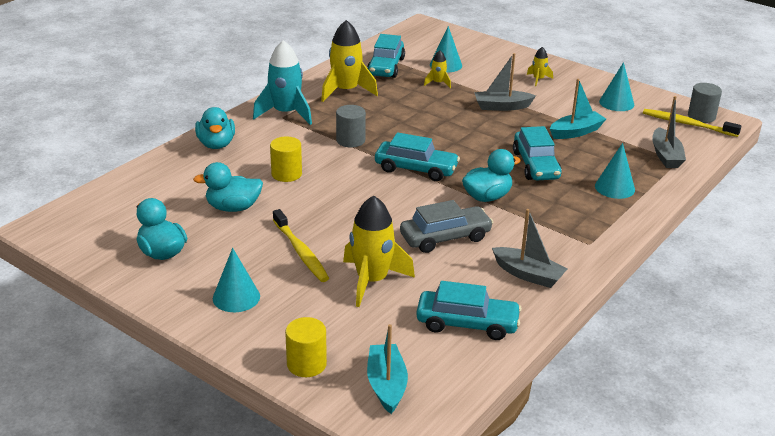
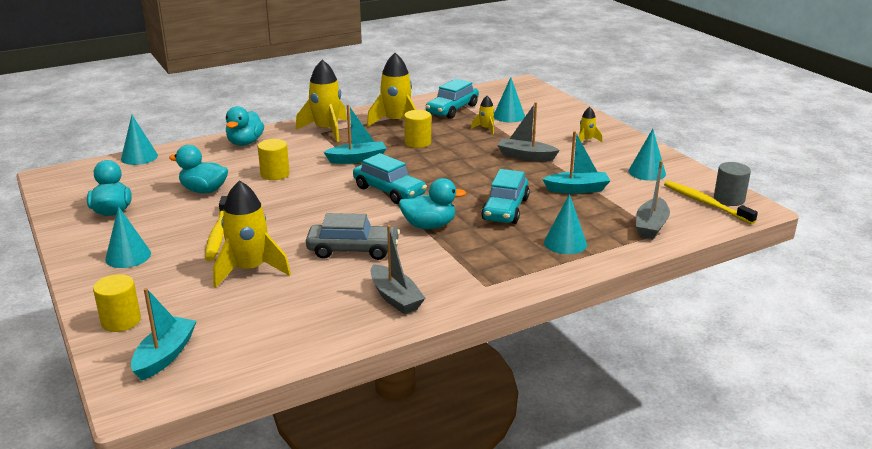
camera: 25 degrees right, 5 degrees down
(118, 184) = (139, 157): none -> turquoise cone
(286, 113) = (326, 130): turquoise rocket -> yellow rocket
(350, 140) = (357, 159): grey cylinder -> turquoise boat
(390, 110) = (417, 142): none -> yellow cylinder
(467, 324) = (292, 324): turquoise car -> none

